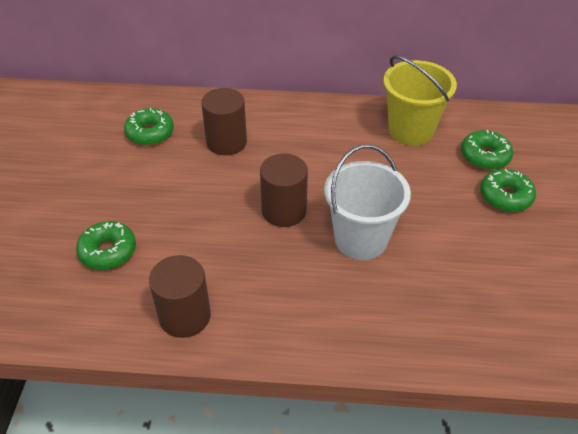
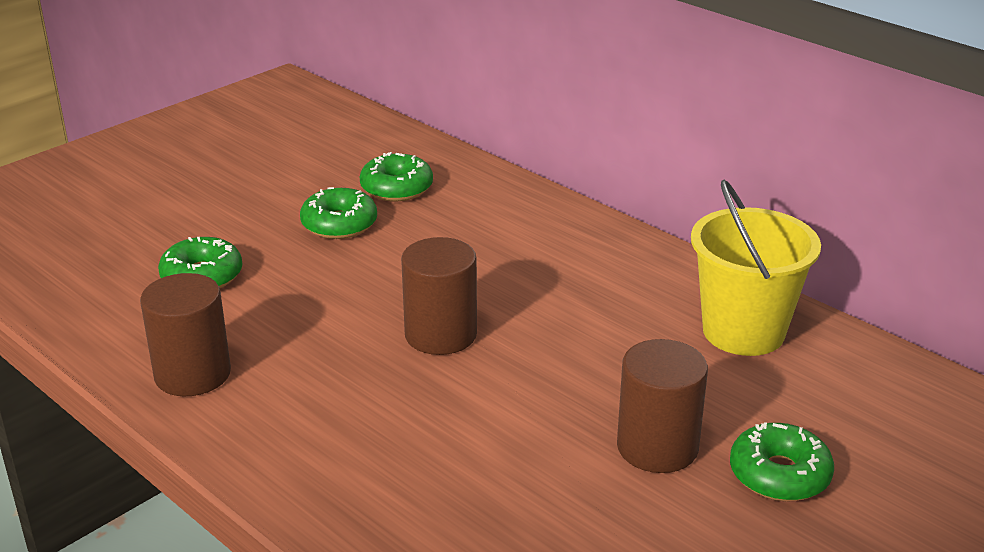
camera: 40 degrees right, 15 degrees down
(226, 142) = (471, 235): brown cylinder -> brown cylinder (657, 447)
(361, 239) = (493, 412): white bucket -> none
(485, 156) = (819, 413): green donut -> green donut (339, 224)

